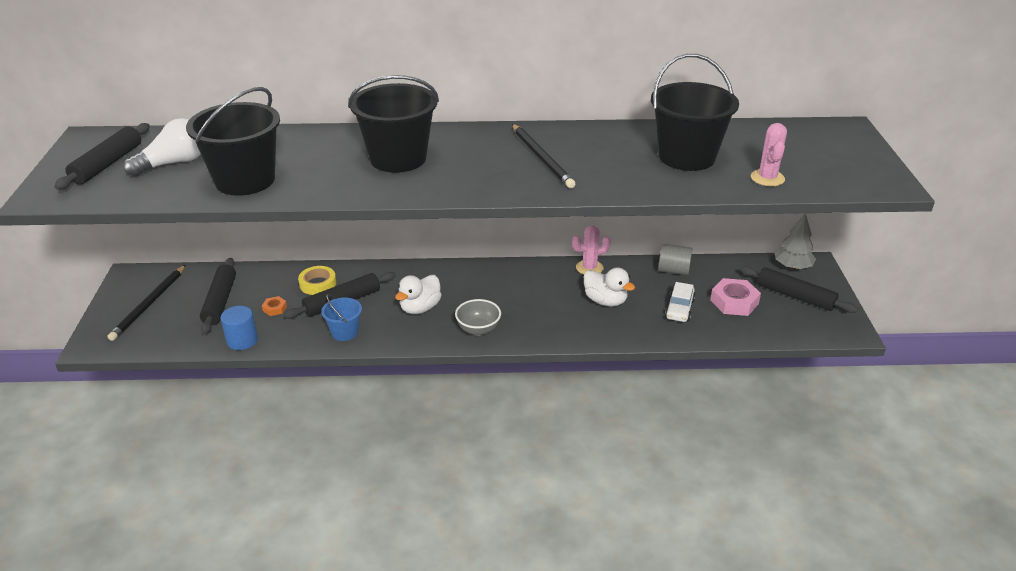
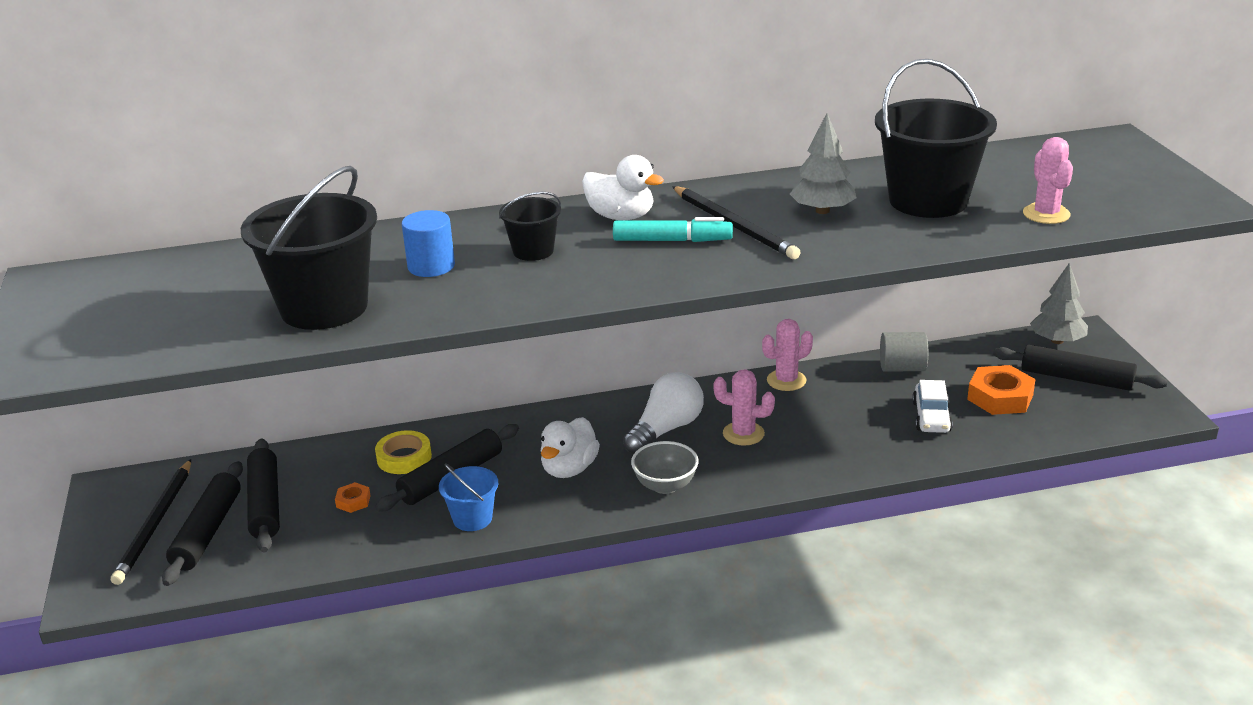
camera: 10 degrees left, 5 degrees down
(108, 164) = (100, 312): black rolling pin -> black rolling pin (208, 532)
(174, 163) = (203, 298): white light bulb -> white light bulb (666, 429)
(242, 340) = (322, 553): blue cylinder -> blue cylinder (431, 266)
(398, 158) = (533, 251): black bucket -> black bucket, size x0.50
(494, 163) = (672, 240): none -> turquoise marker
(545, 301) = (743, 434): none -> pink cactus
(605, 301) = (826, 421): white duck -> white duck (621, 216)
(608, 155) = (822, 211): none -> grey tree
(734, 302) = (1000, 397): pink nut -> orange nut

